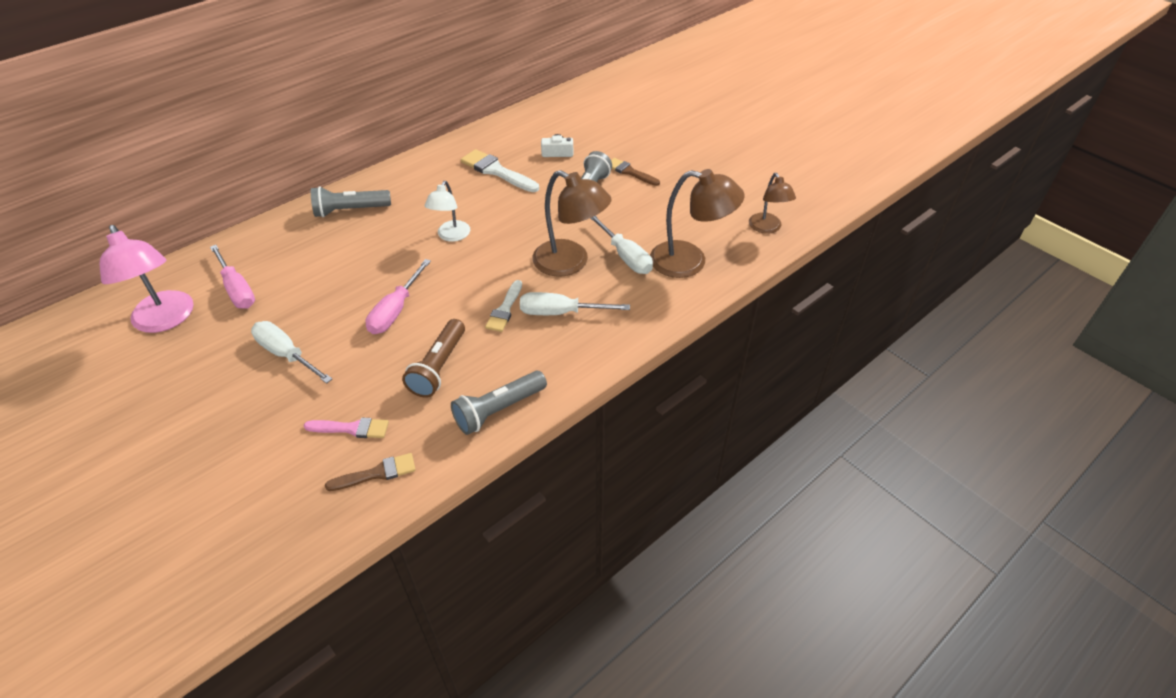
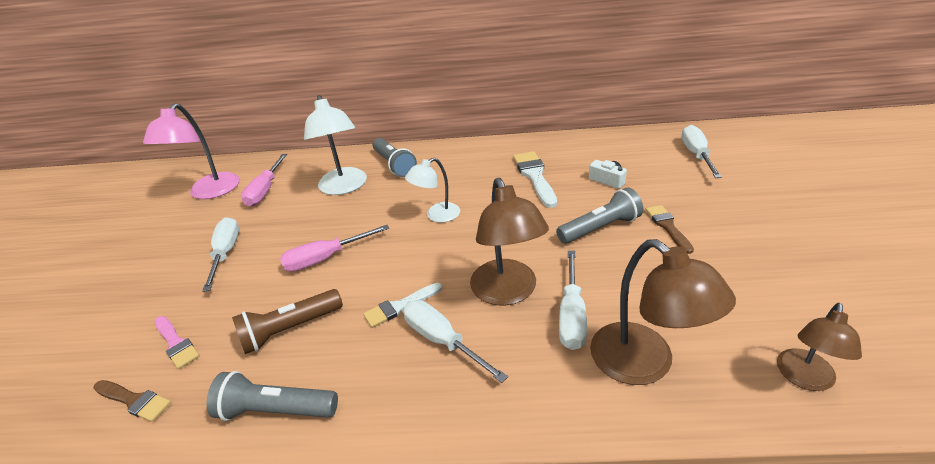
camera: 45 degrees right, 10 degrees down
(326, 250) = (344, 187): none -> white lamp
(350, 210) = (394, 165): grey flashlight -> grey flashlight turned 150 degrees counterclockwise
(602, 108) = (696, 155): none -> white screwdriver

